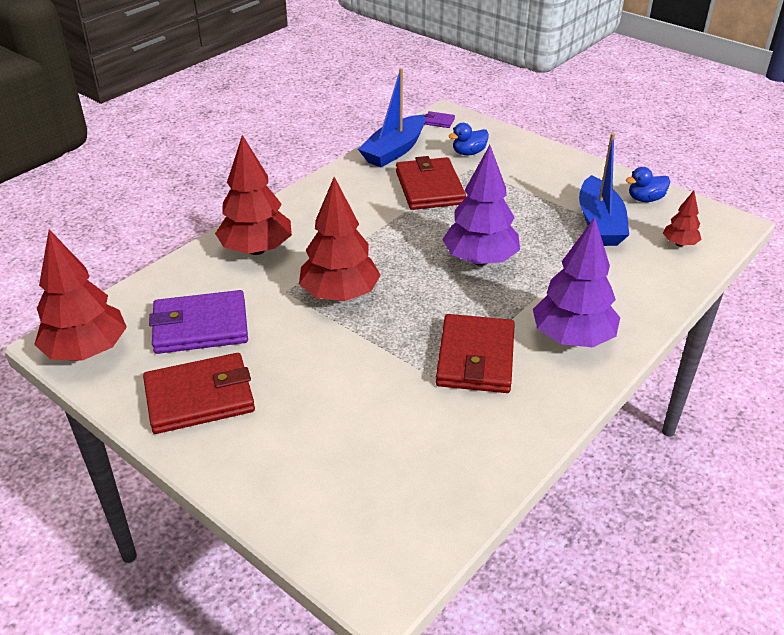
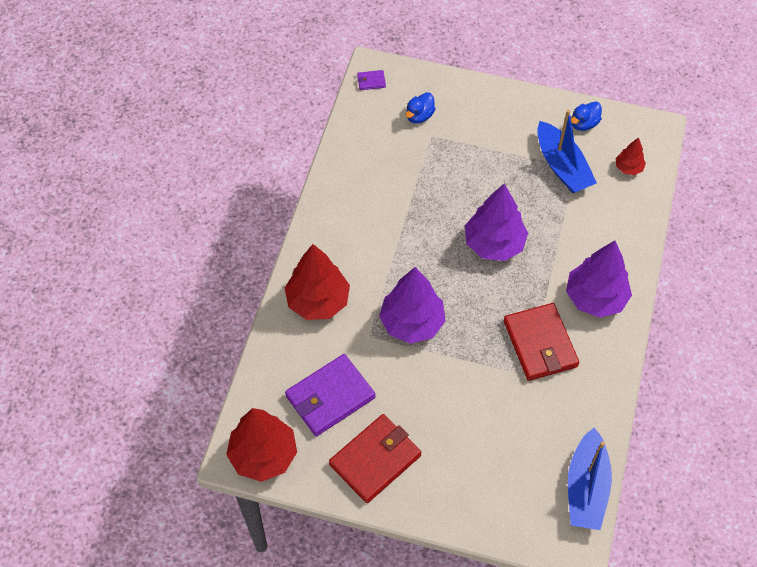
camera: 25 degrees left, 20 degrees up
(340, 295) = (412, 323): red tree -> purple tree
(394, 150) = (356, 136): blue boat -> blue boat (586, 487)
(429, 187) = (411, 174): red wallet -> none

